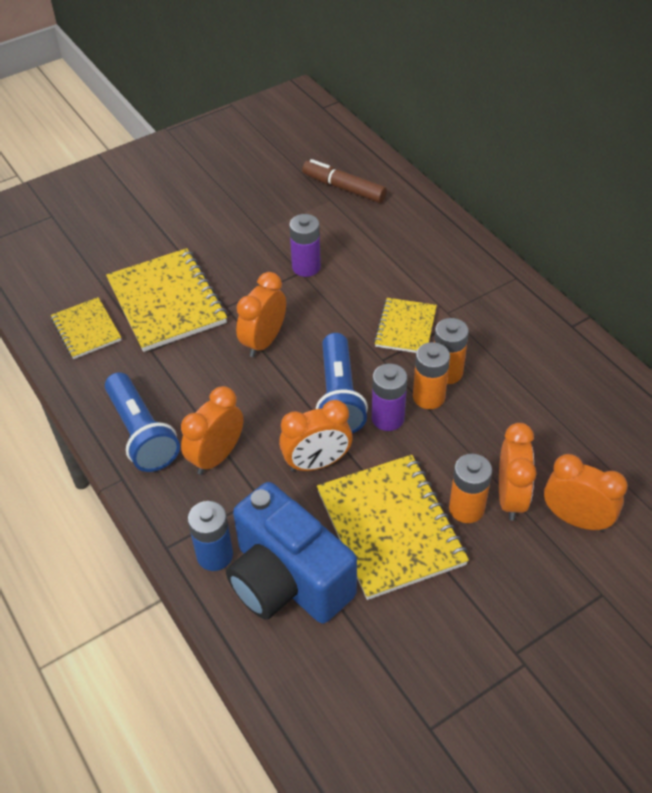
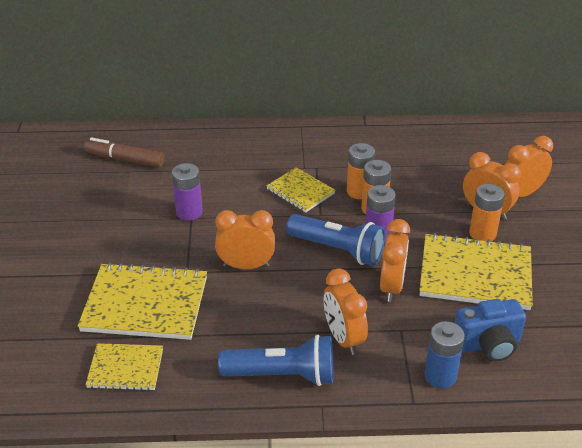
camera: 60 degrees left, 10 degrees down
(263, 341) = (246, 266): orange clock -> orange clock turned 120 degrees clockwise
(287, 580) = (488, 344): blue camera -> blue camera, size x0.61
(344, 188) = (125, 159): brown marker -> brown marker turned 45 degrees clockwise

